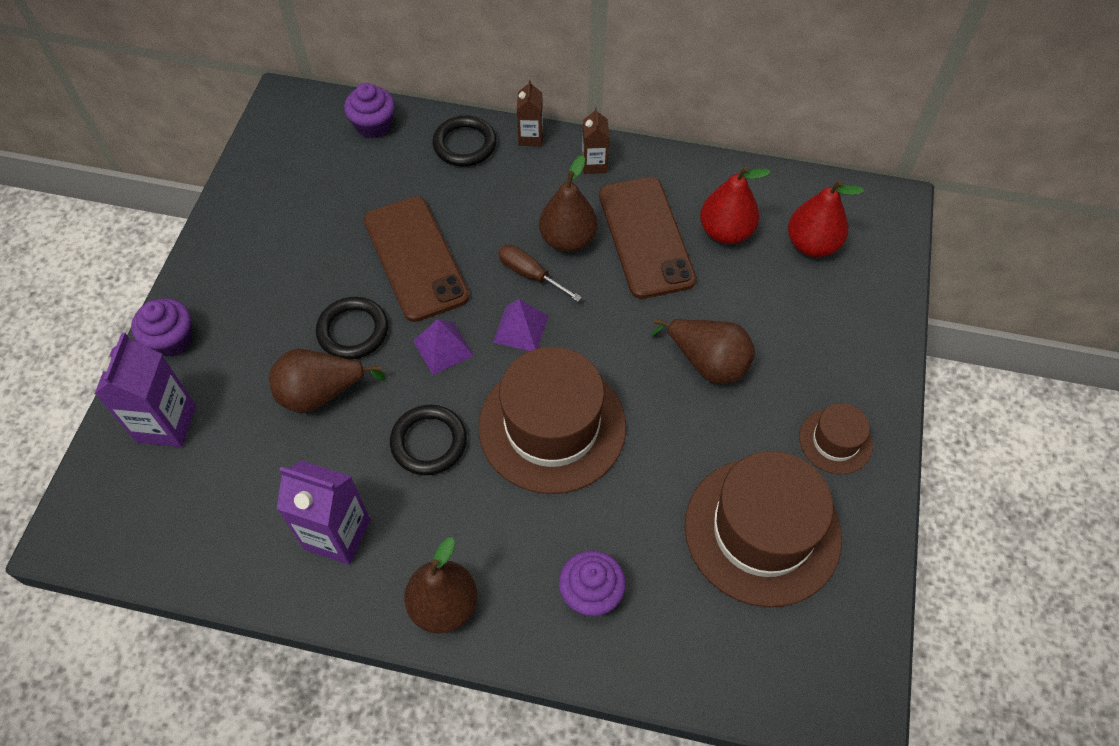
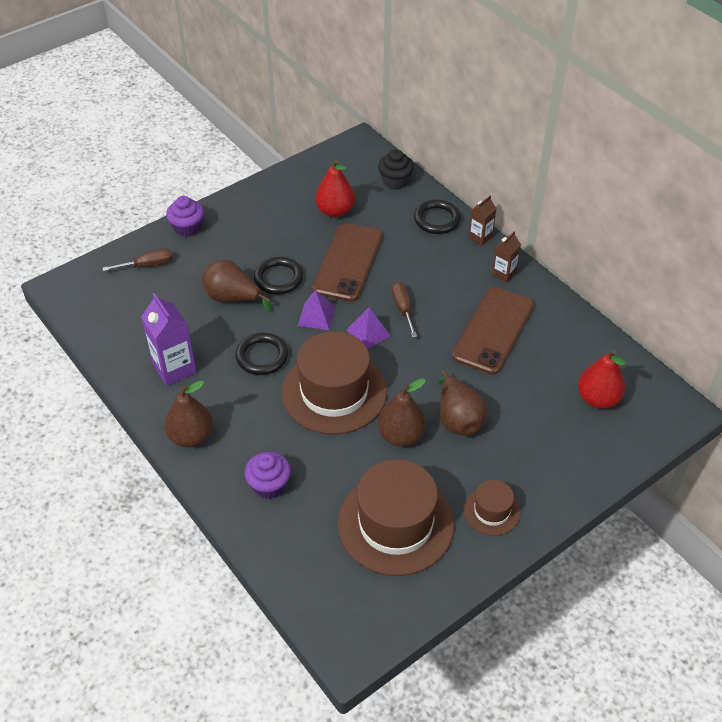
camera: 40 degrees right, 10 degrees down
(166, 424) = (147, 265): purple carton -> brown screwdriver
(373, 125) = (395, 181): purple cupcake -> black cupcake
(568, 239) = (444, 304): brown pear -> brown pear (401, 435)
(725, 232) = (547, 358): red pear -> red pear (335, 211)

